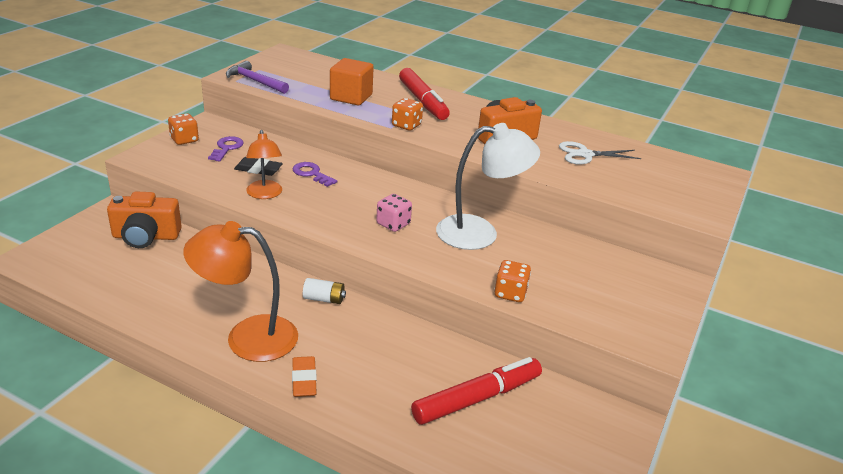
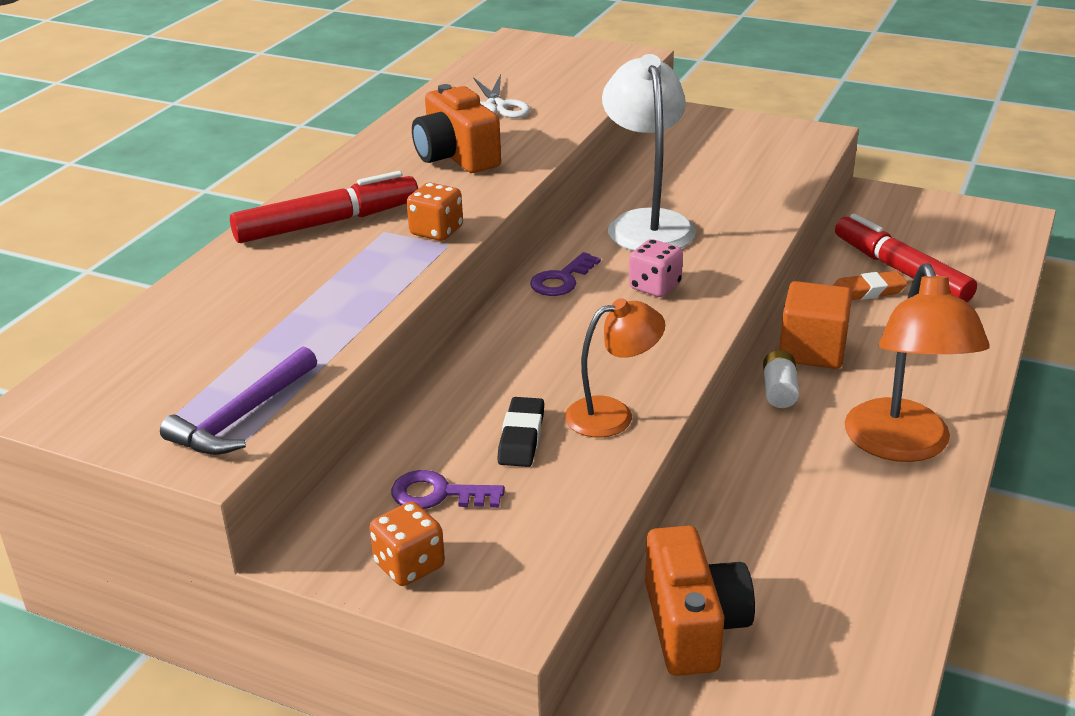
camera: 90 degrees left, 0 degrees up
(304, 380) = (952, 386): orange eraser -> orange eraser (867, 291)
(311, 174) = (520, 376): purple key -> purple key (562, 280)
(351, 97) = (319, 292): orange cube -> orange cube (812, 350)
(510, 293) = (775, 203): orange dice -> none

